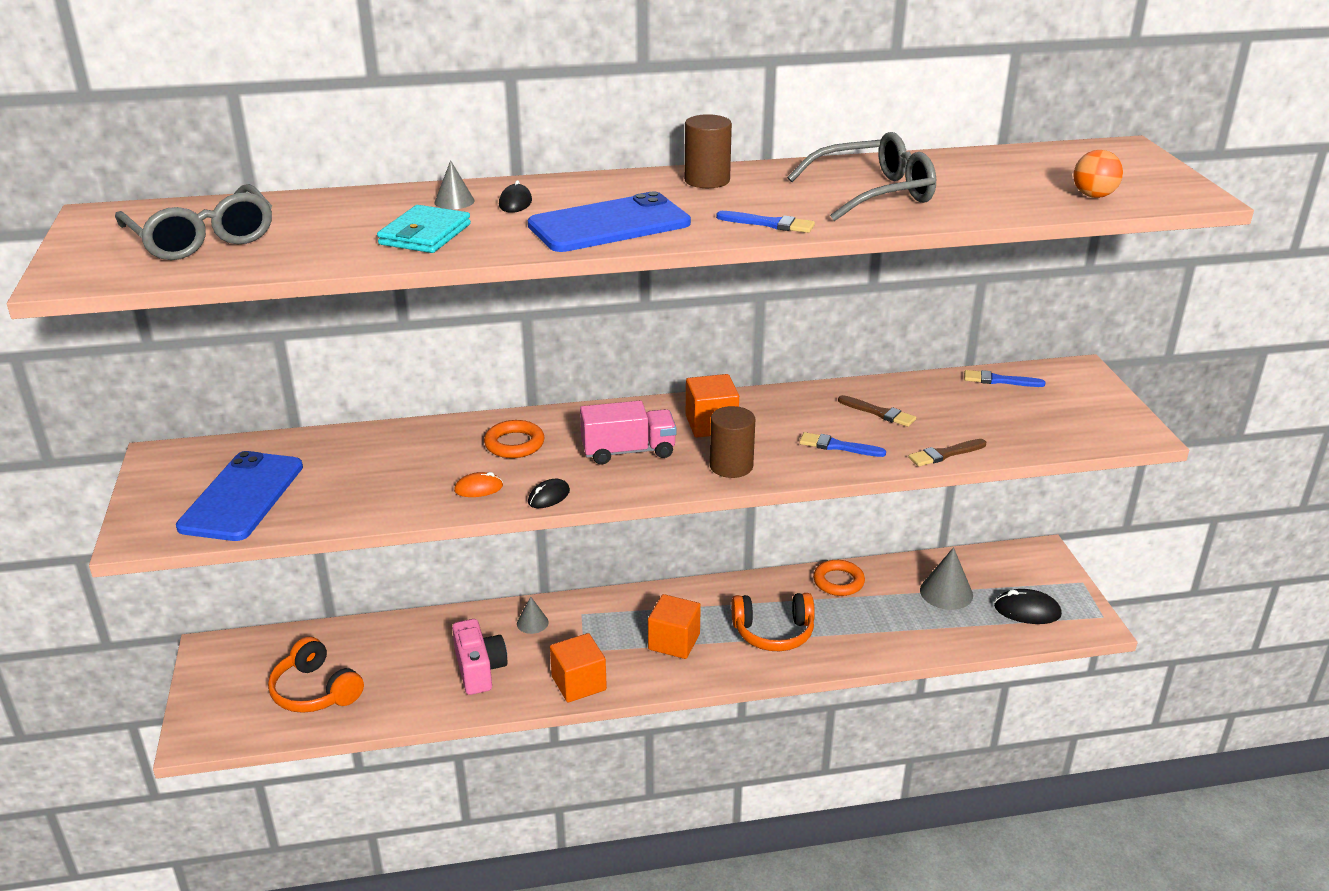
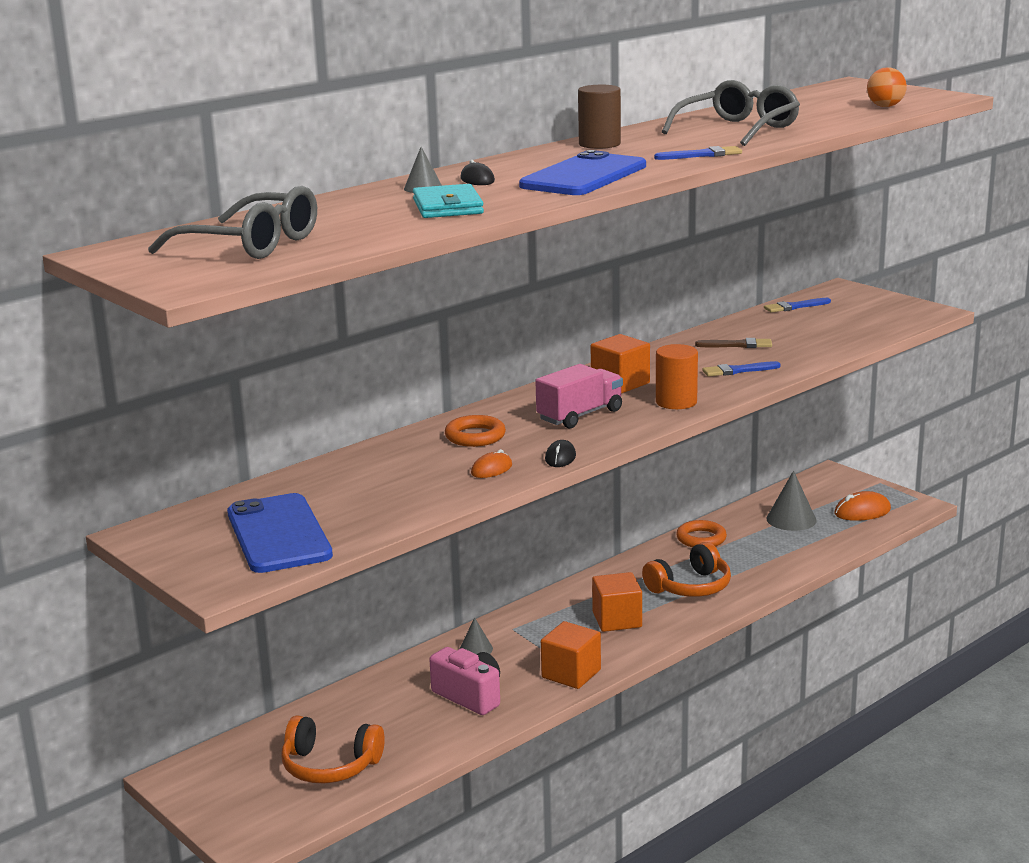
camera: 30 degrees left, 10 degrees down
(731, 466) = (676, 402): brown cylinder -> orange cylinder
(945, 454) = (820, 355): brown brush -> none
(1027, 611) = (862, 512): black mouse -> orange mouse

